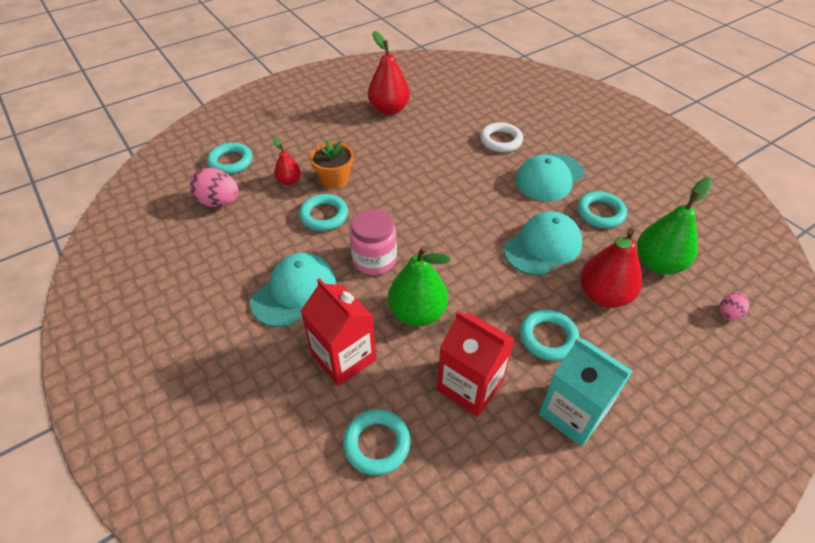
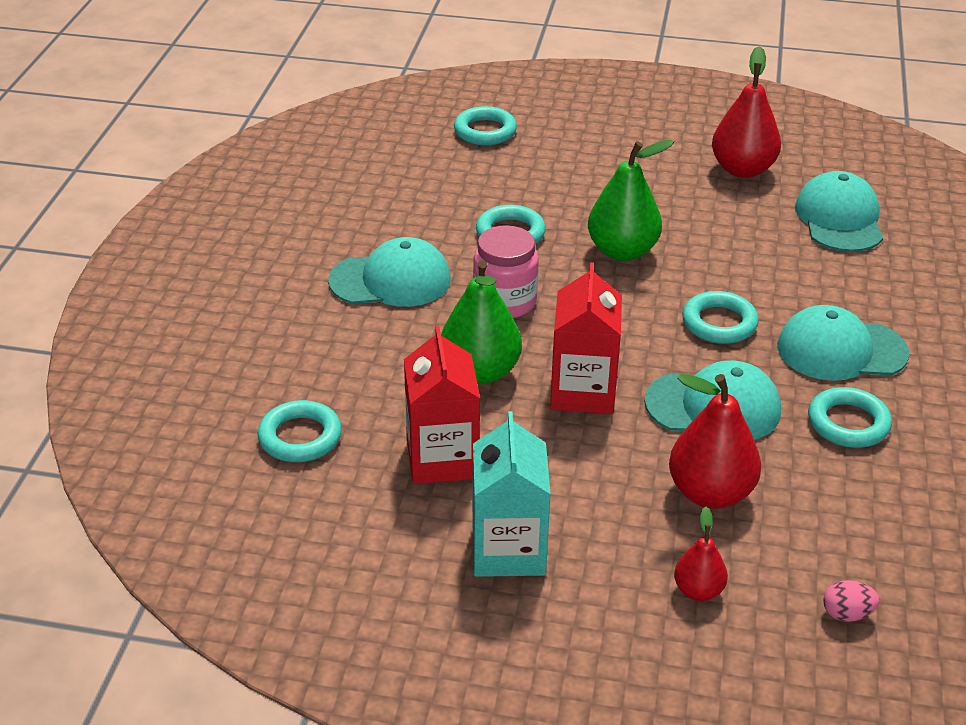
camera: 45 degrees right, 10 degrees down
(219, 202) = (424, 163): pink egg -> none
(289, 181) = (519, 181): red pear -> red pear (698, 590)
(334, 179) = (570, 206): orange flower pot -> none
(344, 357) = (362, 359): red carton -> red carton (583, 391)
(462, 111) = (839, 219): none -> turquoise cap
(501, 140) = (840, 278): white ring -> none
(548, 338) = (583, 481): turquoise ring -> turquoise ring (719, 323)
(658, 264) = (837, 514): green pear -> green pear (622, 251)

